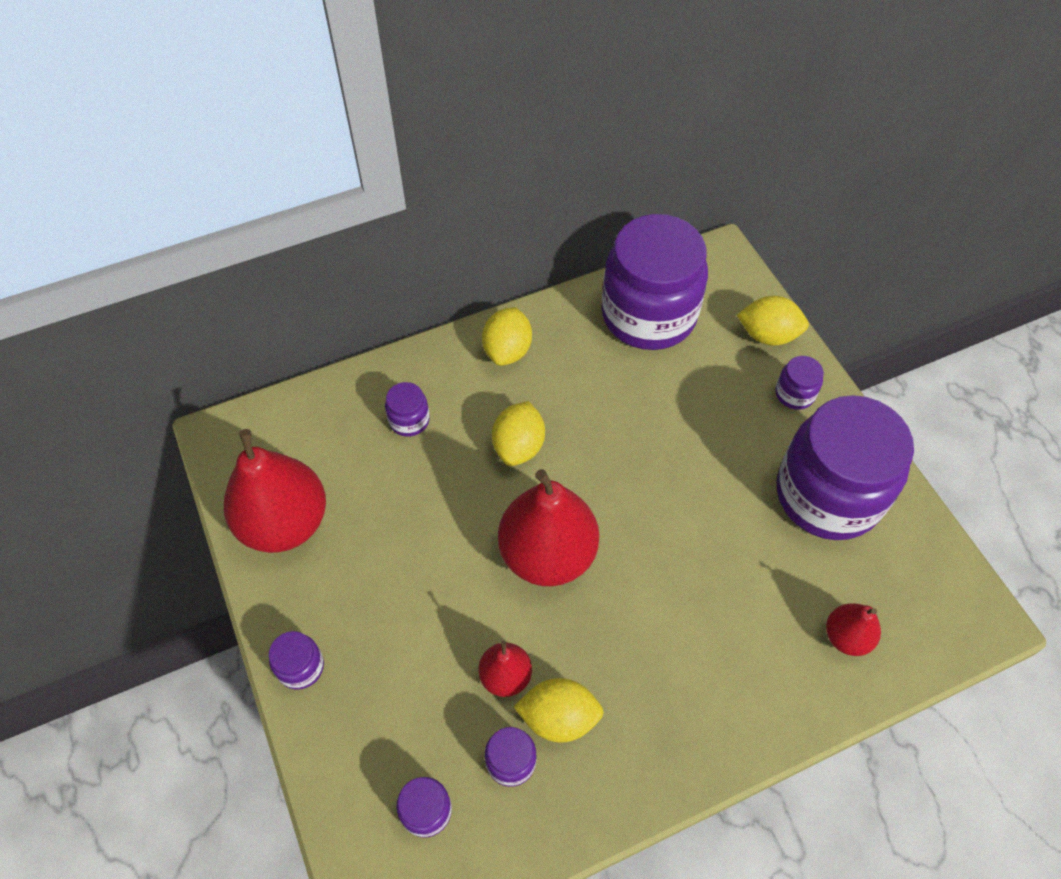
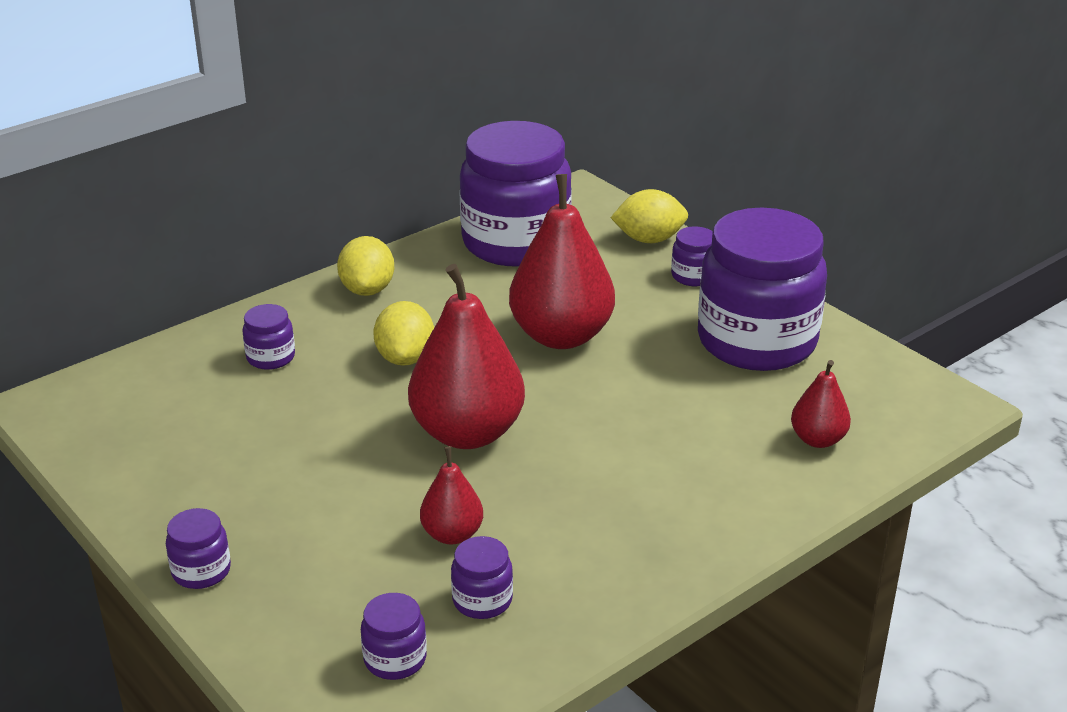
camera: 15 degrees left, 25 degrees down
(285, 522) = (145, 459): red pear -> red pear (561, 336)
(558, 717) = (525, 555): yellow lemon -> none

